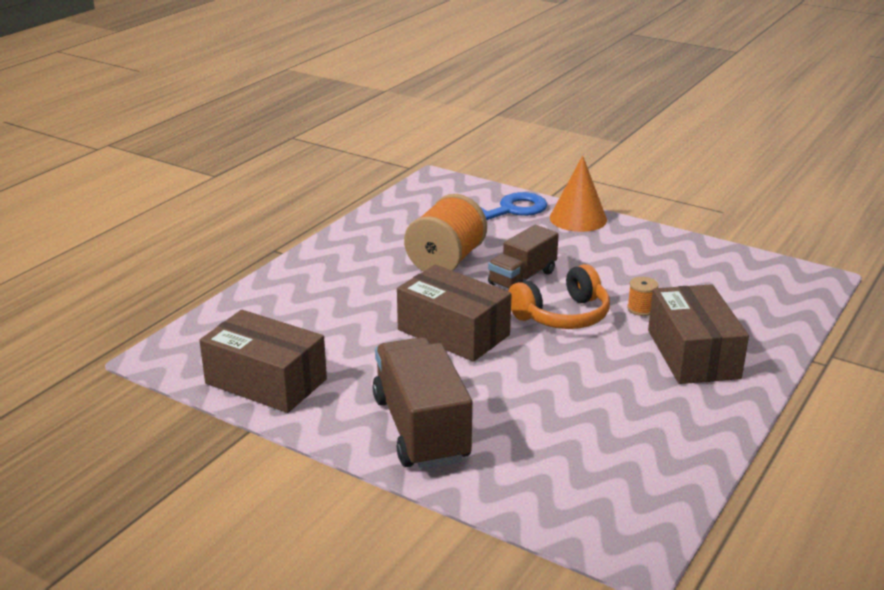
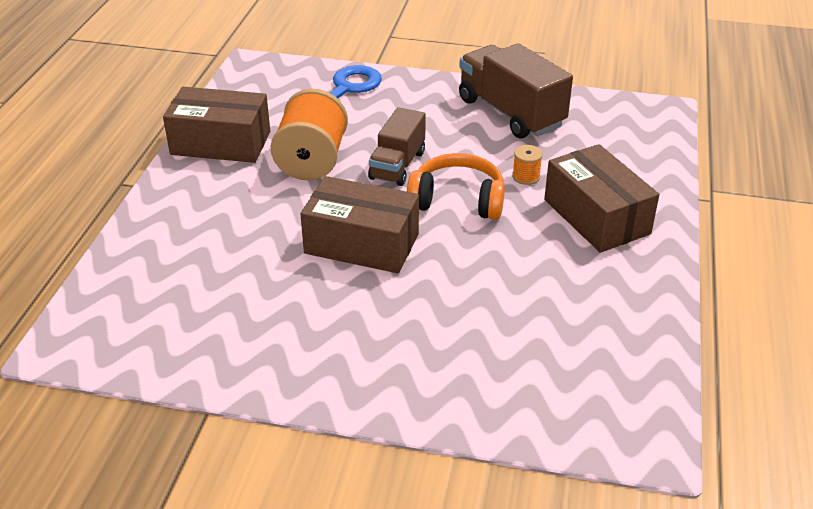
camera: 20 degrees left, 10 degrees up
(266, 381) = (196, 349): brown box -> brown box (221, 143)
(421, 429) = (386, 365): brown truck -> brown truck (510, 113)
(562, 315) = (457, 200): orange headphones -> orange headphones turned 120 degrees counterclockwise
(578, 218) = (417, 85): orange cone -> none

